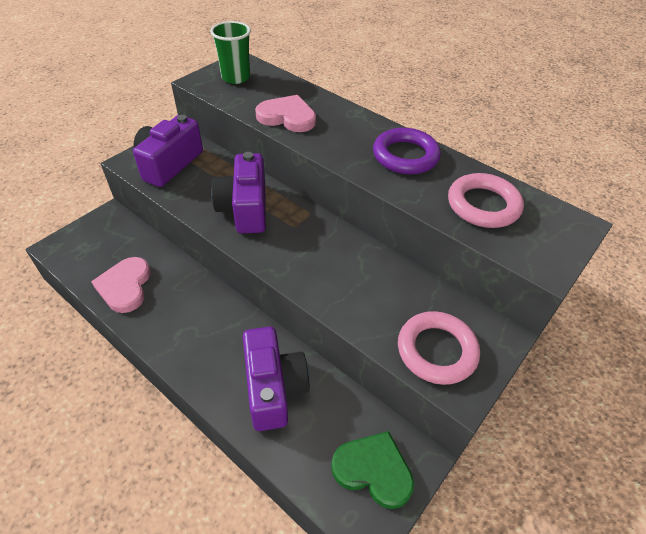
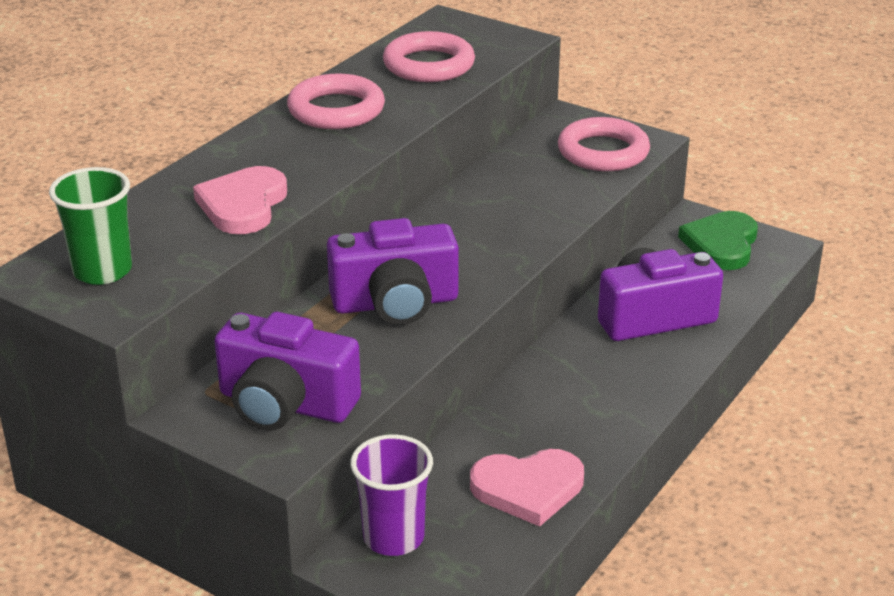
camera: 95 degrees left, 15 degrees down
(116, 230) = (393, 537): none -> purple cup
(405, 156) = (336, 110): purple ring -> pink ring

